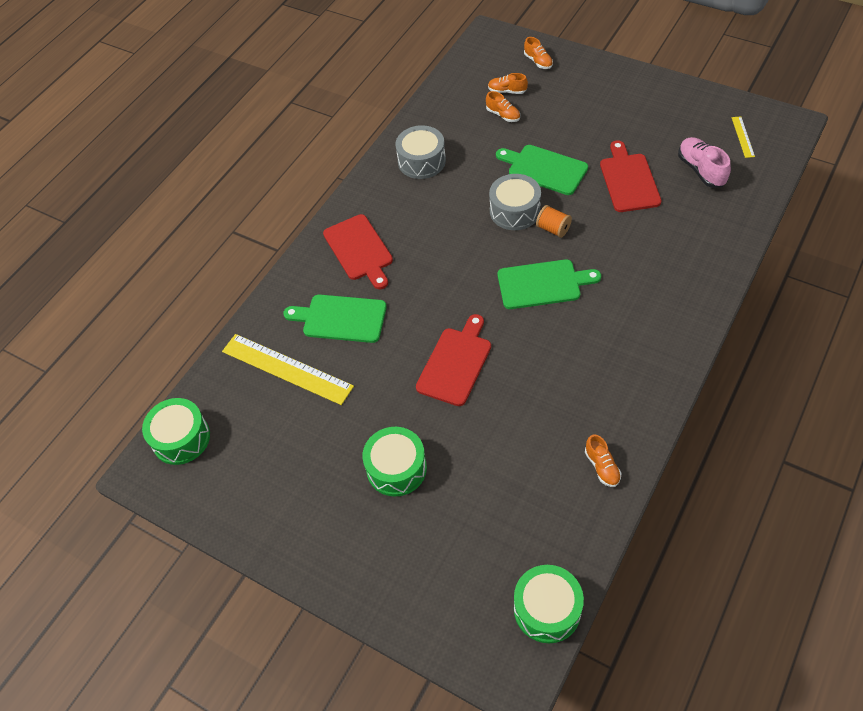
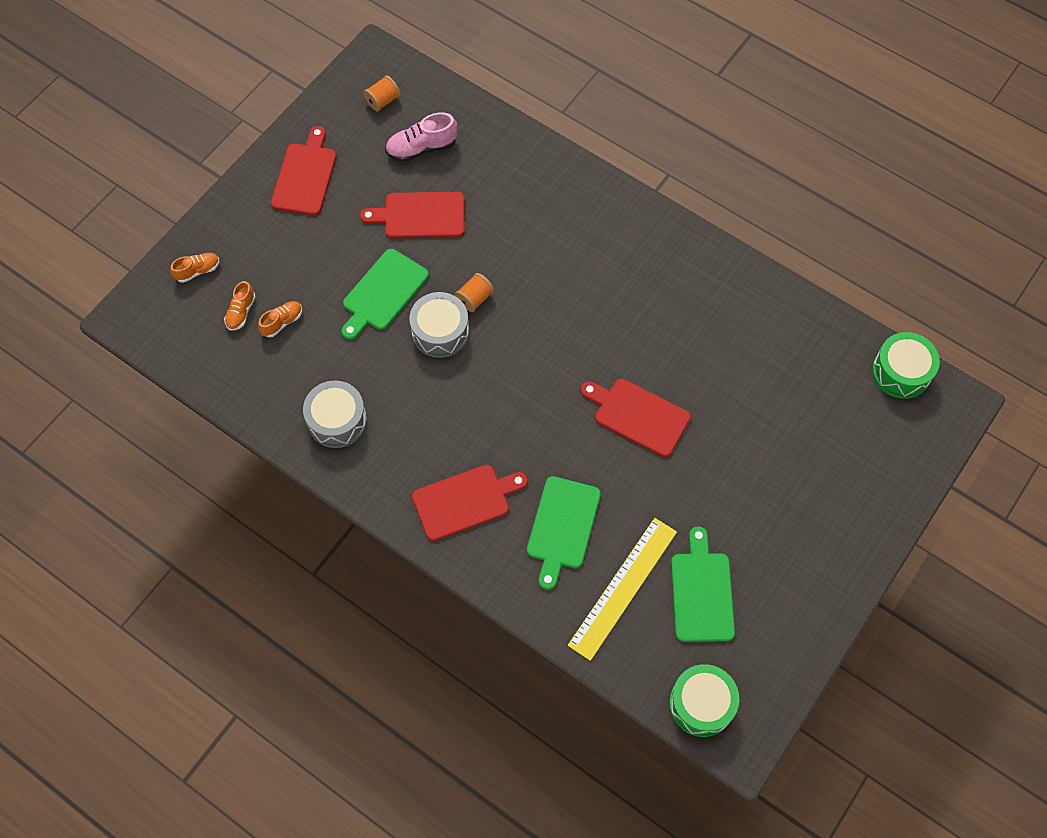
camera: 90 degrees left, 10 degrees up
(396, 468) = (756, 483): green drum -> none
(542, 284) = (548, 320): green cutting board -> green cutting board (701, 592)
(602, 467) = (768, 306): orange shoe -> none
(645, 103) = (305, 176): none -> red cutting board
(742, 137) = (383, 101): yellow ruler -> orange spool

